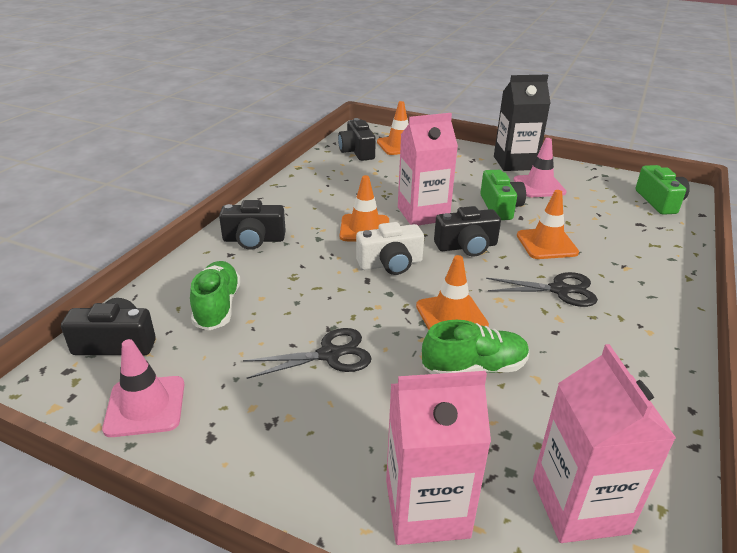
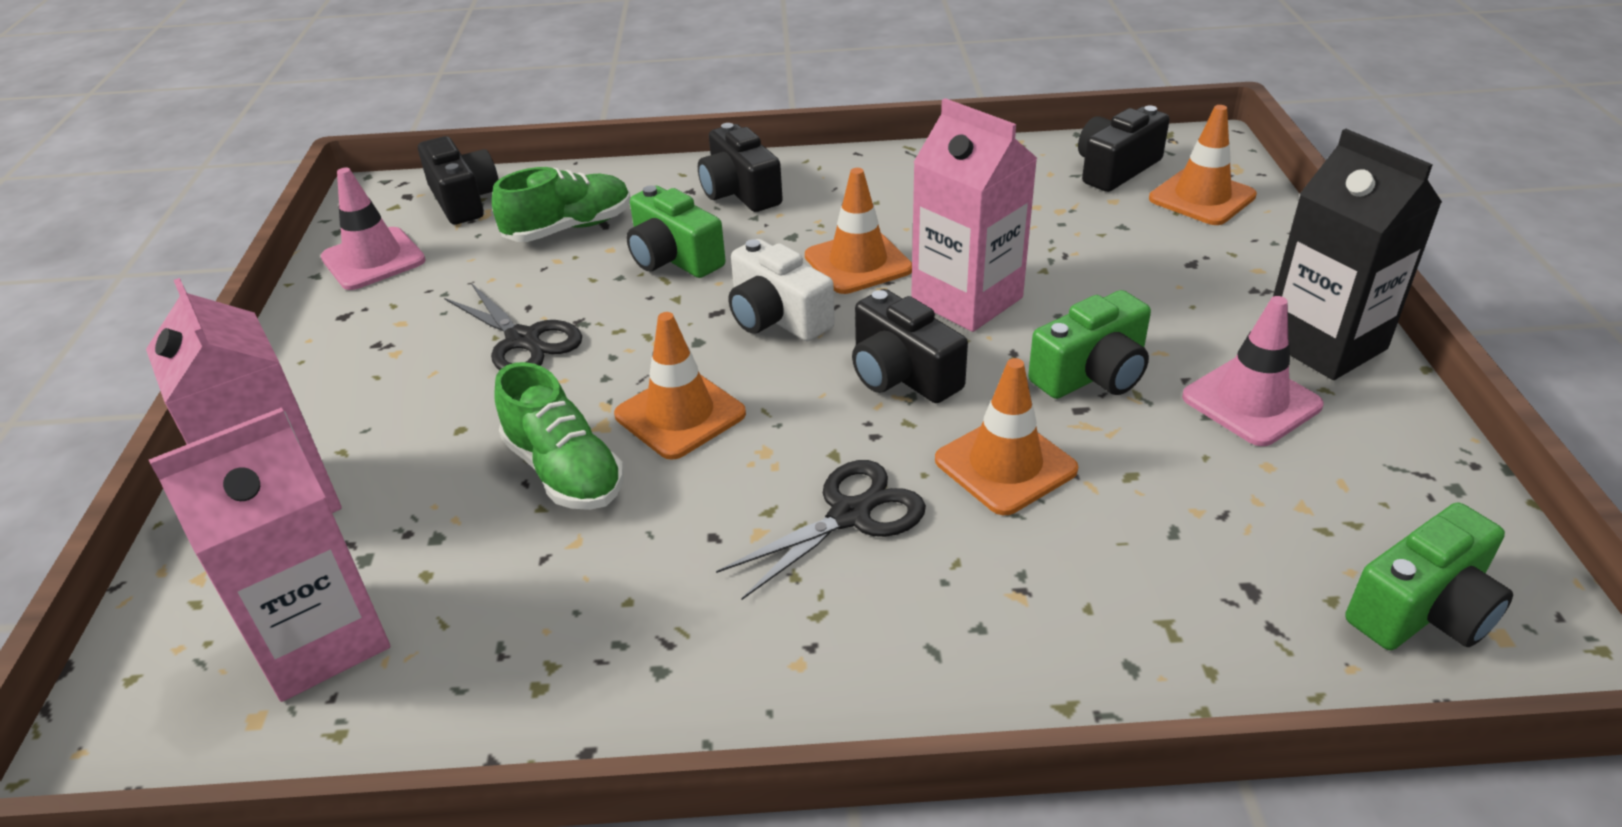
camera: 65 degrees right, 5 degrees up
(298, 278) = (673, 258): none -> green camera
(559, 290) = (849, 515): black scissors -> black scissors turned 105 degrees counterclockwise

